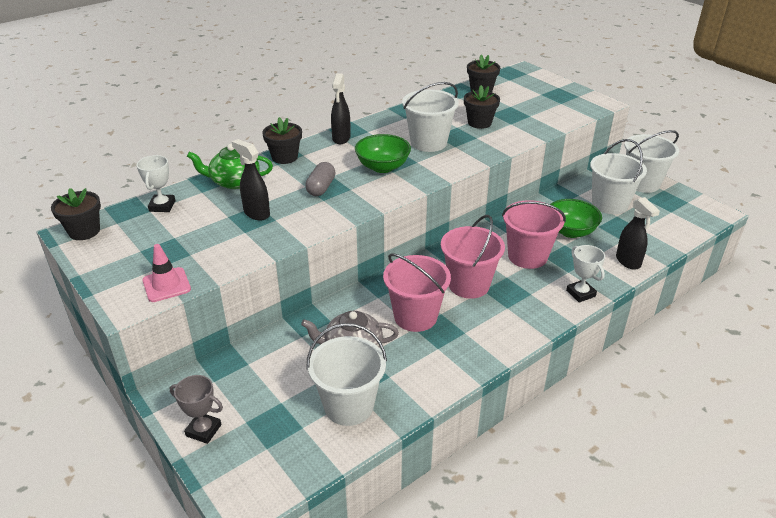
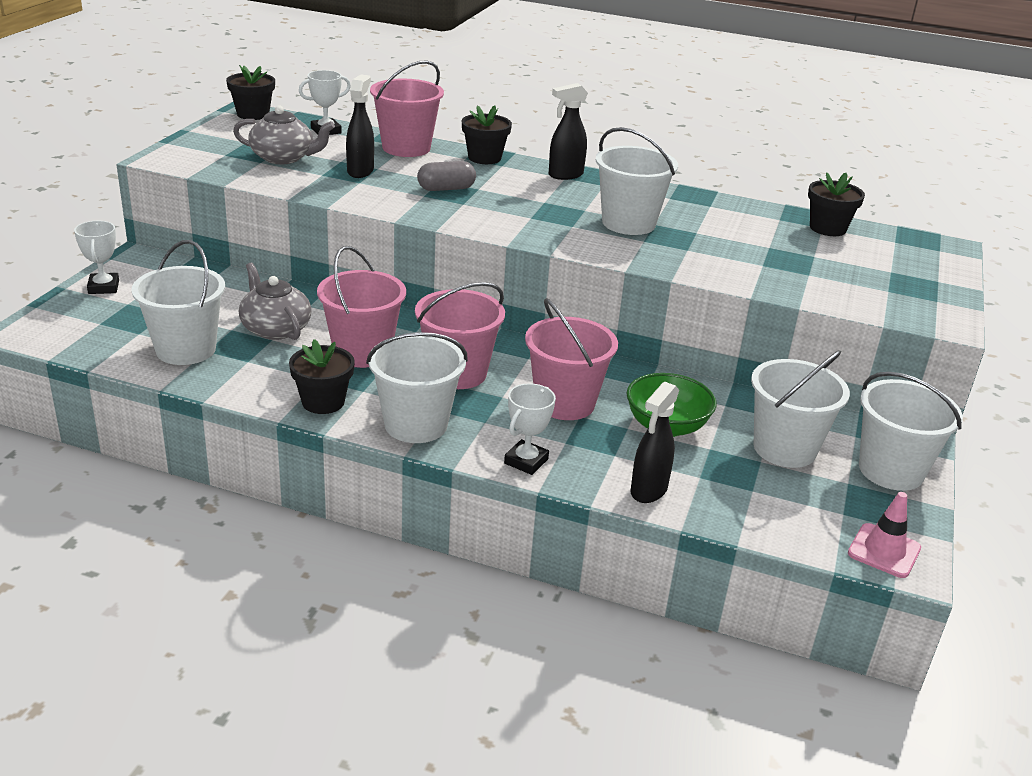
camera: 55 degrees right, 5 degrees down
(166, 285) = (204, 165): pink traffic cone -> pink traffic cone (884, 551)
(194, 241) = (283, 158): none -> grey teapot
(203, 430) = (103, 287): grey trophy -> white trophy
(234, 181) = (406, 148): green teapot -> pink bucket
(382, 167) = (533, 210): green bowl -> none
(479, 123) = (730, 244): black flower pot -> black flower pot (323, 402)
(519, 323) = (416, 424): none -> white bucket

